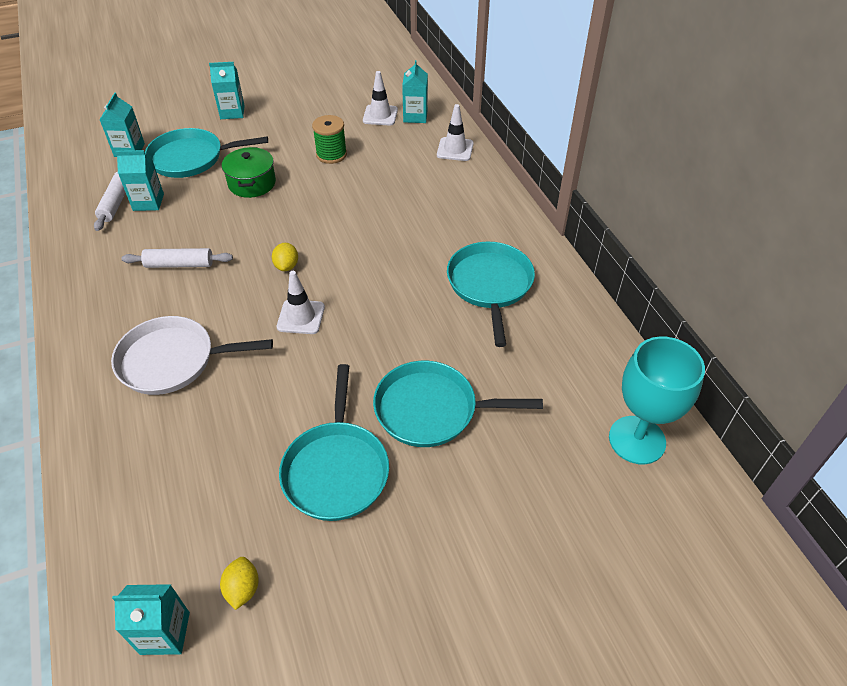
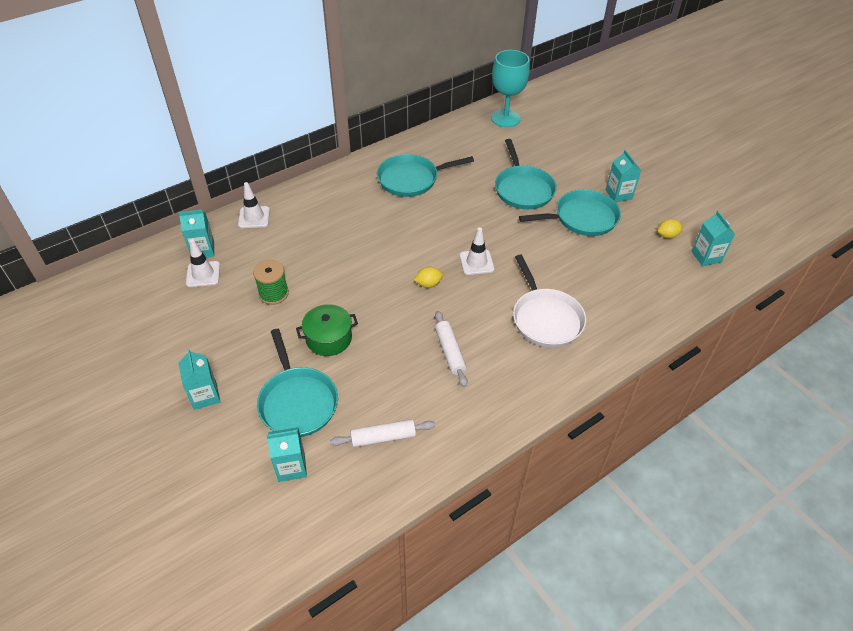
camera: 105 degrees left, 0 degrees up
(148, 202) = (376, 409): turquoise carton -> turquoise carton (618, 194)

